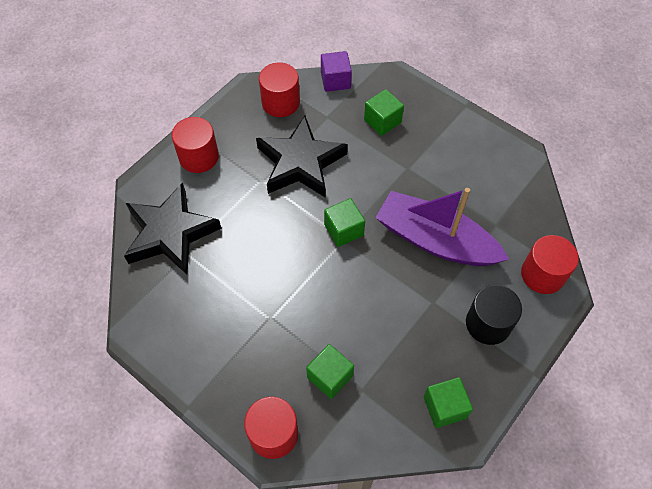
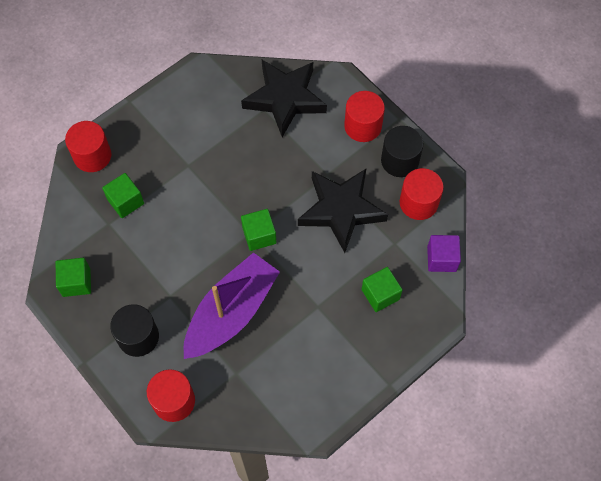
camera: 100 degrees right, 5 degrees up
(236, 122) = (400, 160): none -> black cylinder

